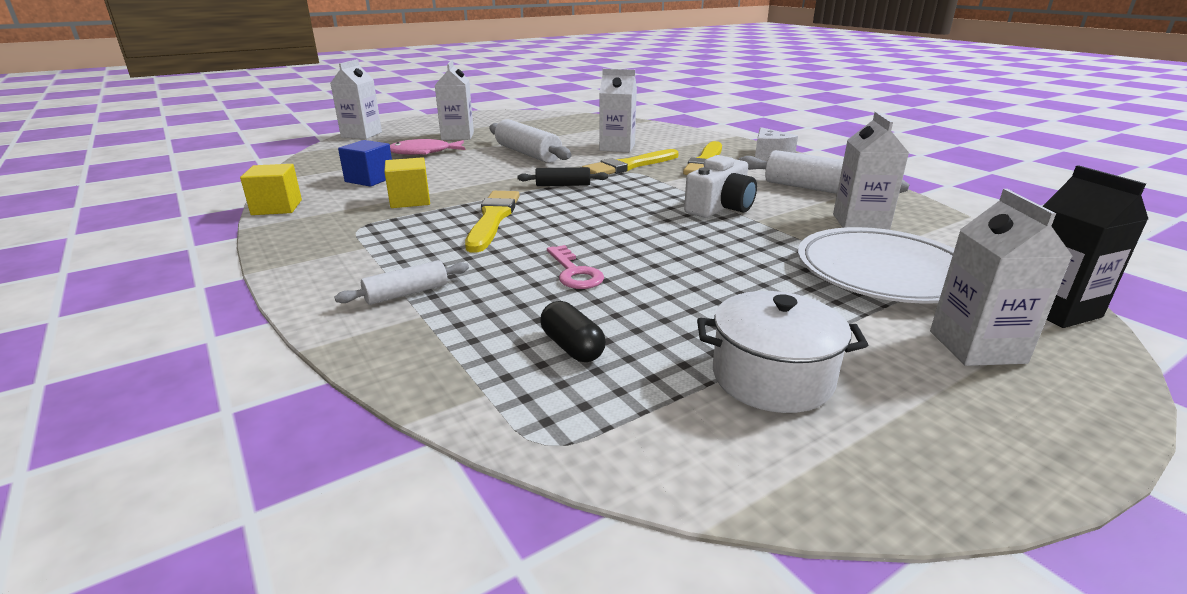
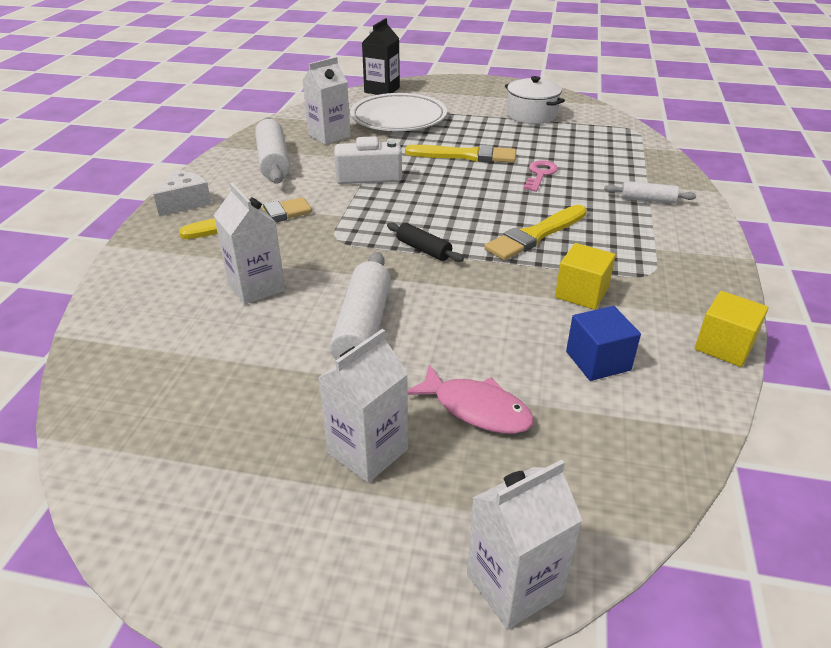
camera: 135 degrees left, 10 degrees up
(572, 347) = (590, 147): black capsule -> none
(629, 166) = (318, 248): yellow brush -> yellow brush (465, 155)
(976, 347) = (443, 95): white carton -> none

